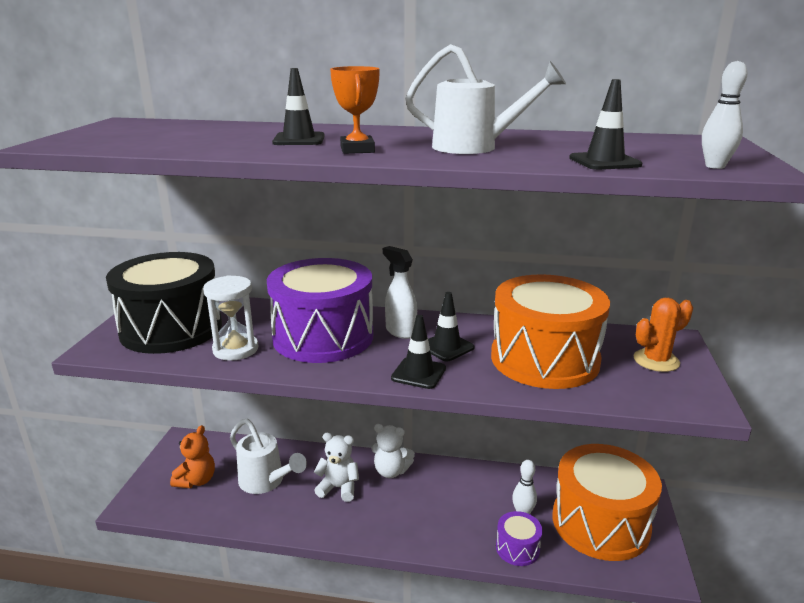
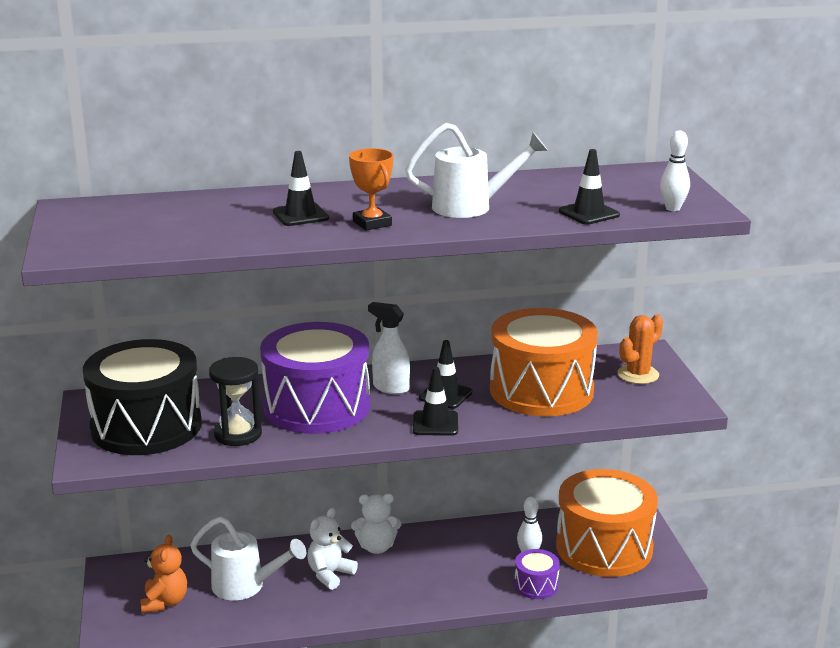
camera: 20 degrees left, 0 degrees up
(235, 349) = (238, 434): white hourglass -> black hourglass
(338, 488) = (330, 574): white teddy bear -> white teddy bear turned 45 degrees counterclockwise

